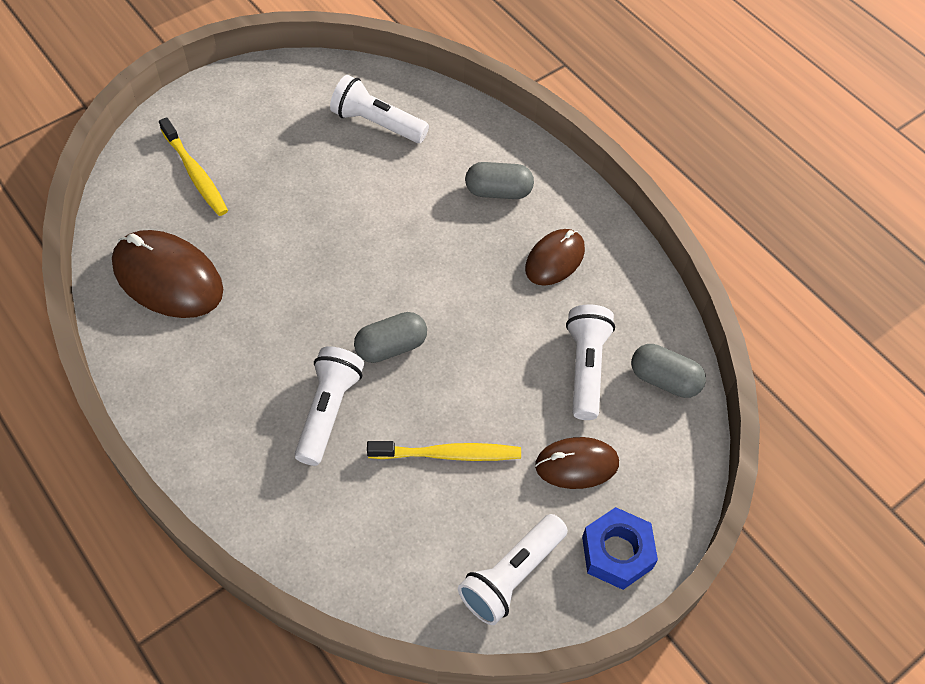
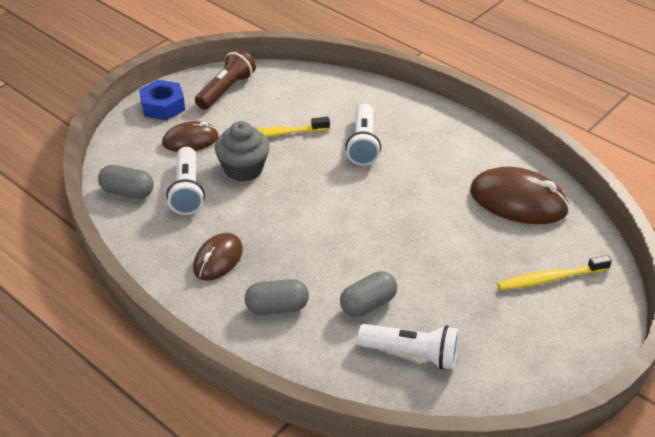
camera: 170 degrees right, 15 degrees down
(195, 173) = (550, 278): yellow toothbrush -> yellow toothbrush turned 60 degrees counterclockwise
(391, 347) = (333, 183): grey capsule -> grey capsule (368, 304)
(507, 394) = (243, 169): none -> grey cupcake
(511, 576) = (226, 90): white flashlight -> brown flashlight

